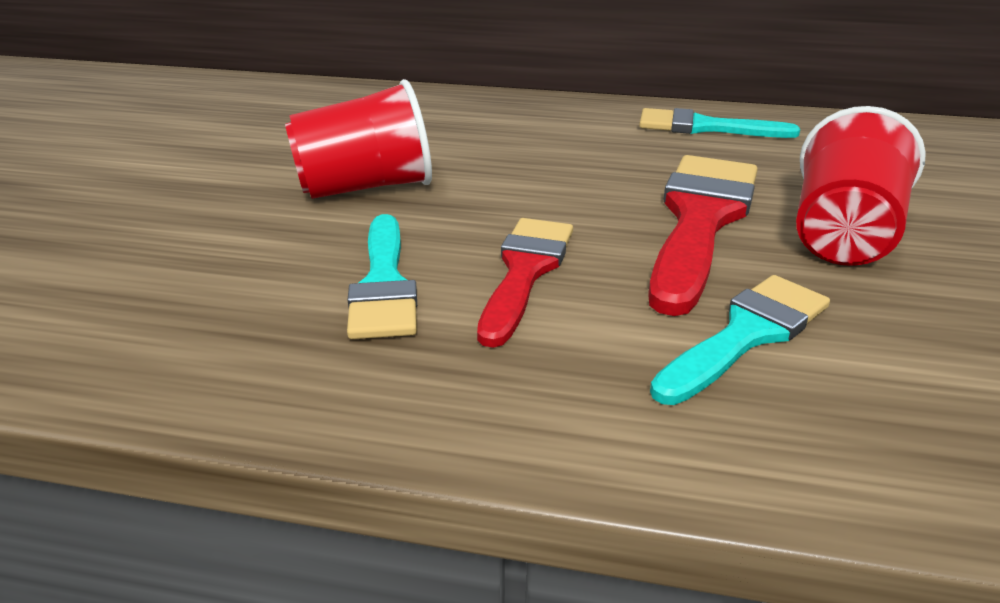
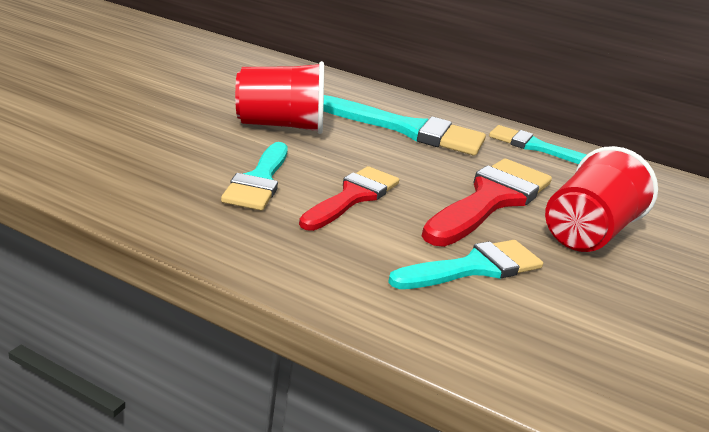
camera: 10 degrees right, 5 degrees down
(536, 146) = (408, 130): none -> turquoise brush

